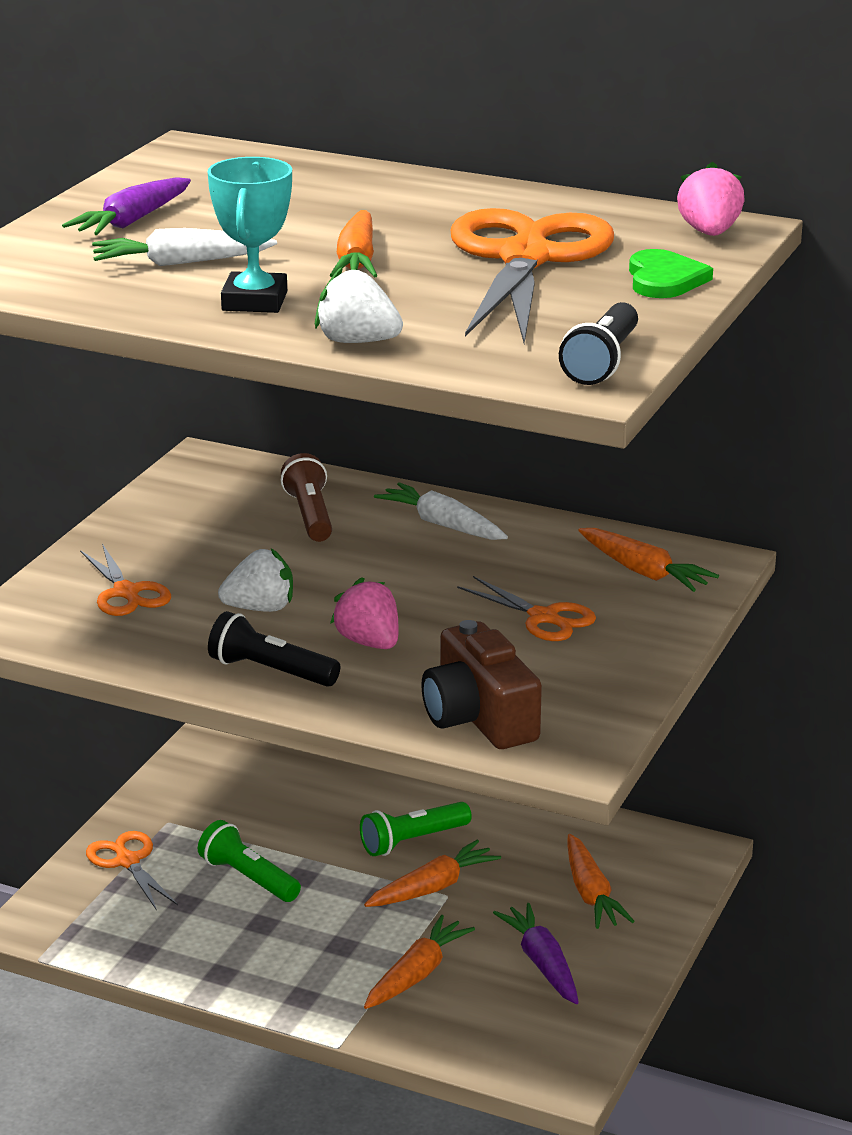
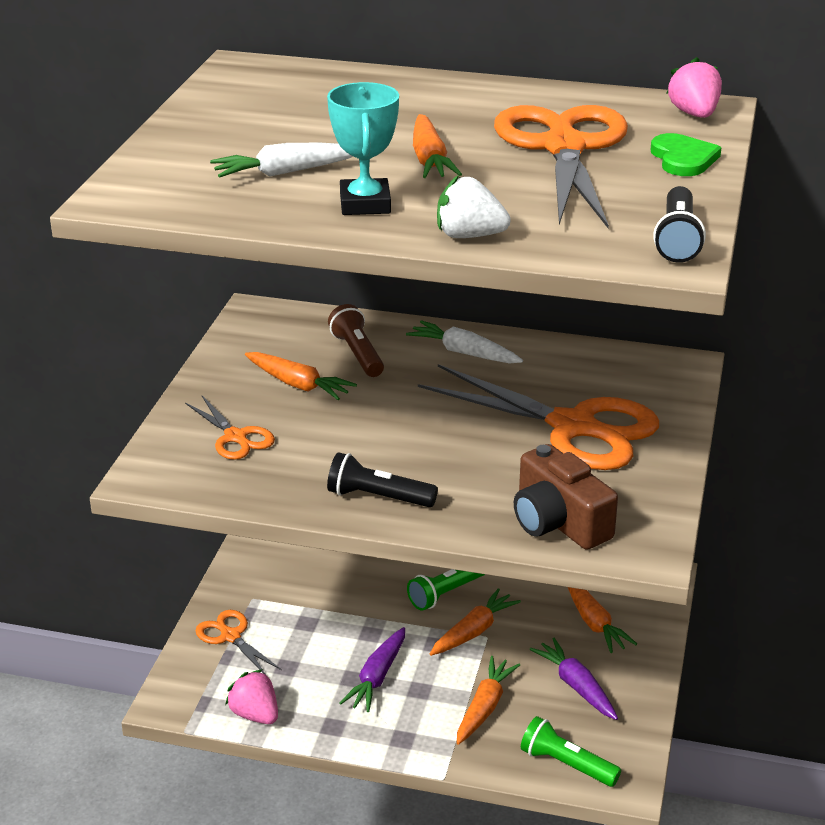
camera: 10 degrees left, 5 degrees up
(132, 221) = (226, 136): purple carrot -> purple carrot (377, 677)
(248, 878) = (329, 640): green flashlight -> green flashlight (566, 764)
(260, 608) = (349, 441): white strawberry -> none
(369, 642) = (446, 463): pink strawberry -> pink strawberry (255, 714)
(544, 618) = (574, 427): orange scissors -> orange scissors, size x2.07
(643, 572) = (633, 379): orange carrot -> orange carrot (298, 384)

